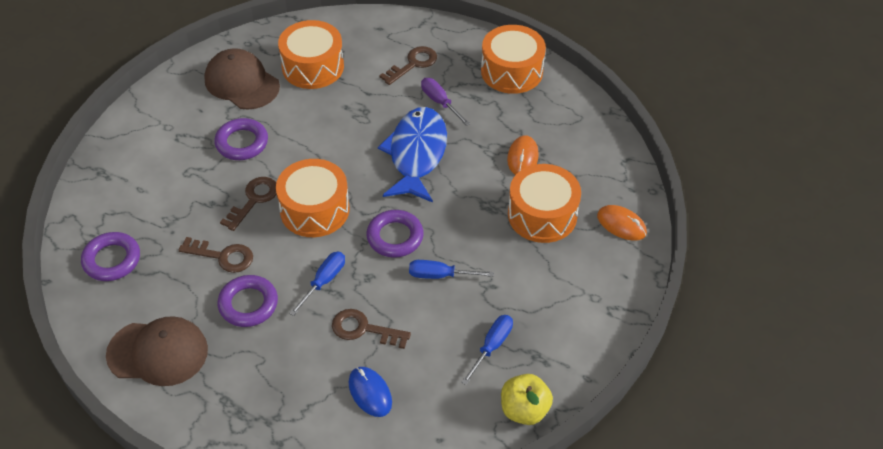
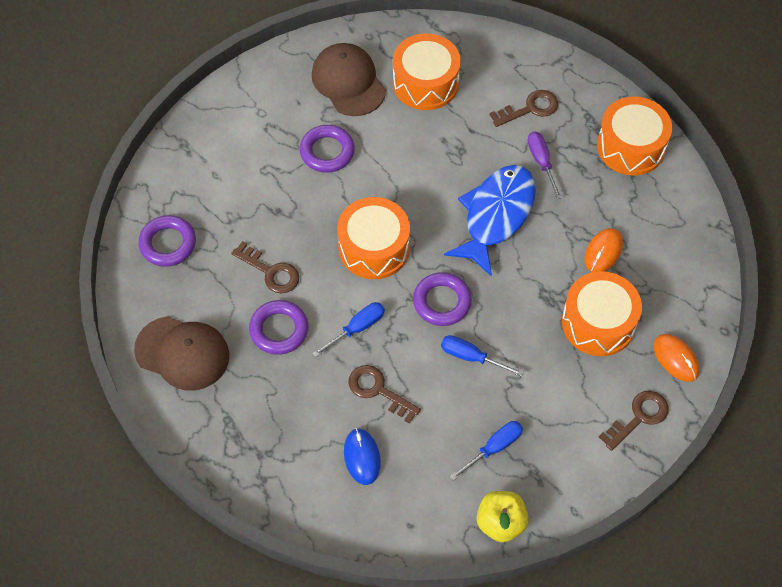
camera: 20 degrees right, 10 degrees up
(254, 200) = (319, 219): brown key -> brown key (639, 417)

